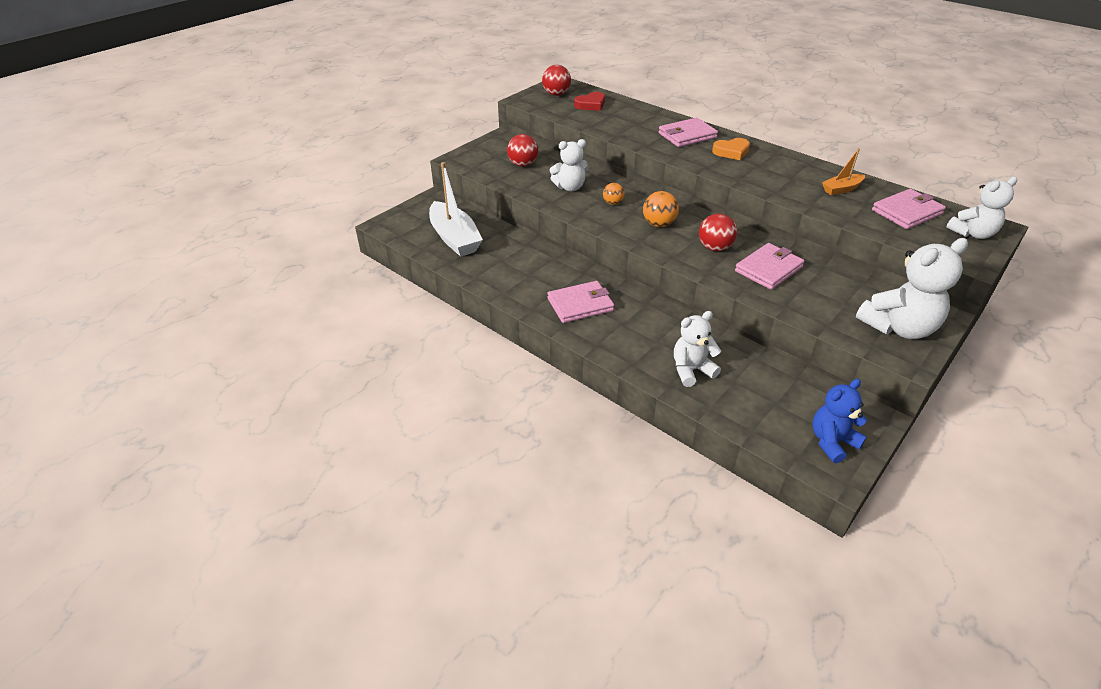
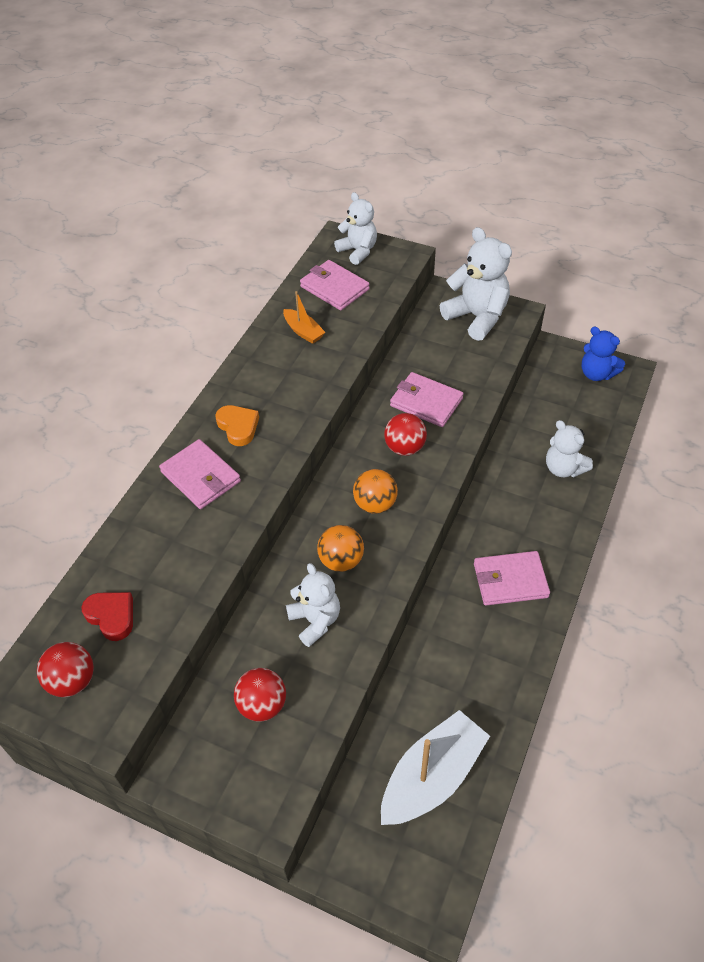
camera: 105 degrees left, 10 degrees up
(580, 305) = (510, 580): pink wallet -> pink wallet turned 60 degrees counterclockwise
(613, 203) = (341, 561): orange ball -> orange ball, size x1.56

